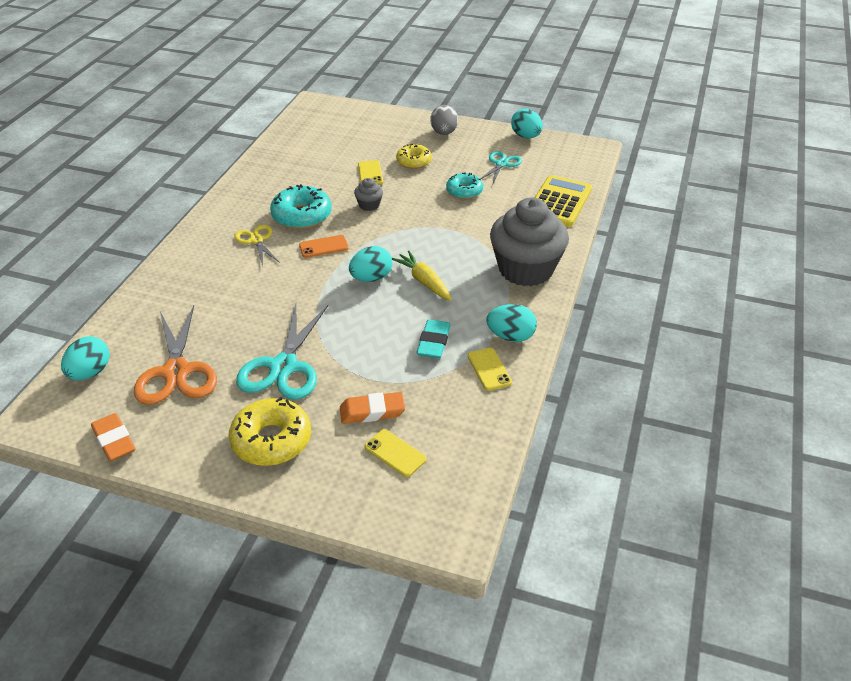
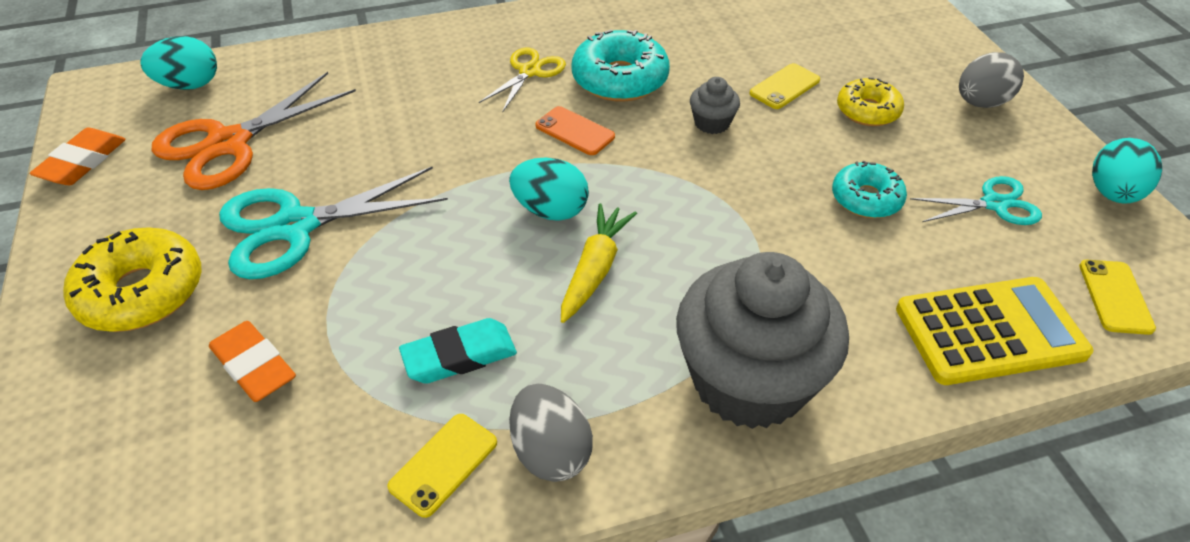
camera: 55 degrees right, 5 degrees up
(395, 453) = (174, 442): yellow phone -> yellow phone (1115, 297)
(510, 336) = (550, 452): turquoise egg -> grey egg

